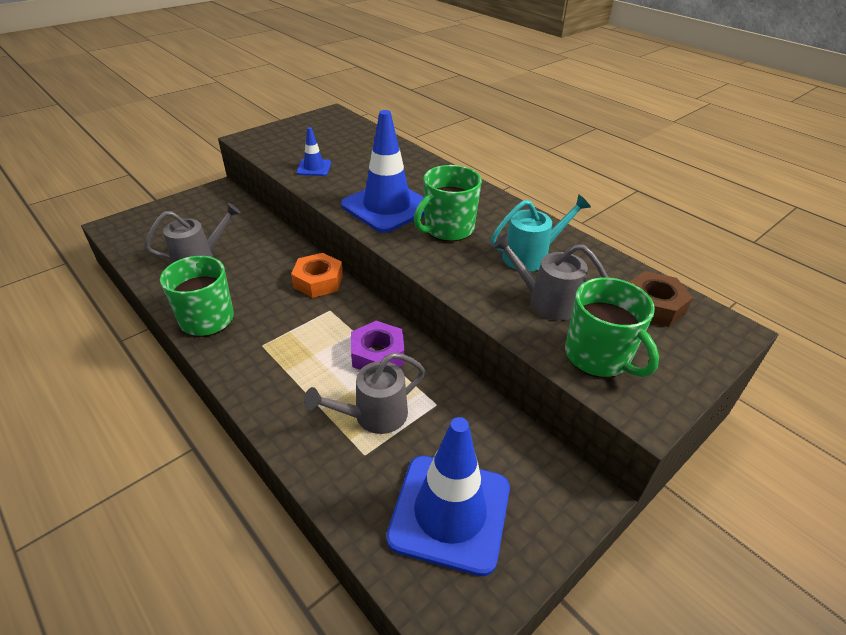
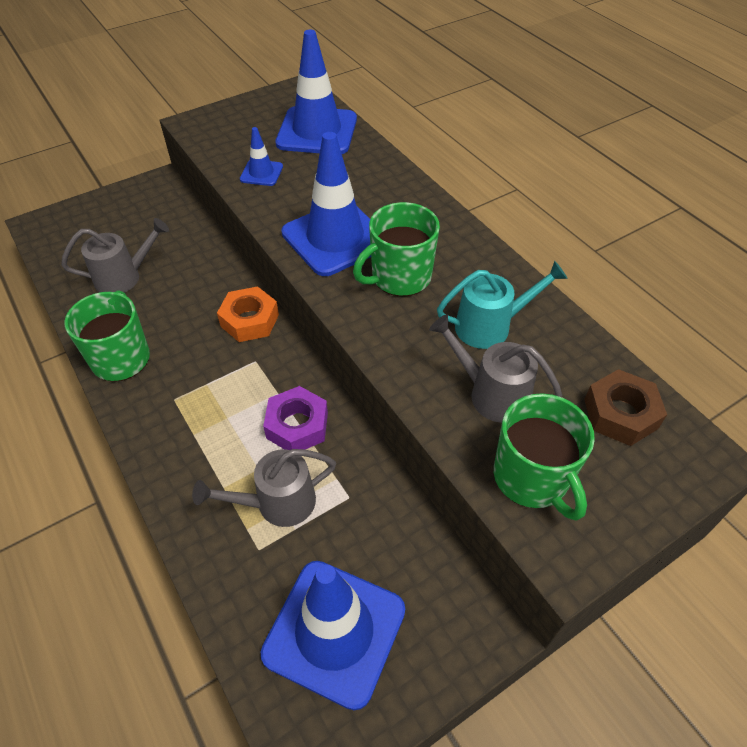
camera: 10 degrees right, 10 degrees up
(353, 139) = (317, 131): none -> blue traffic cone

